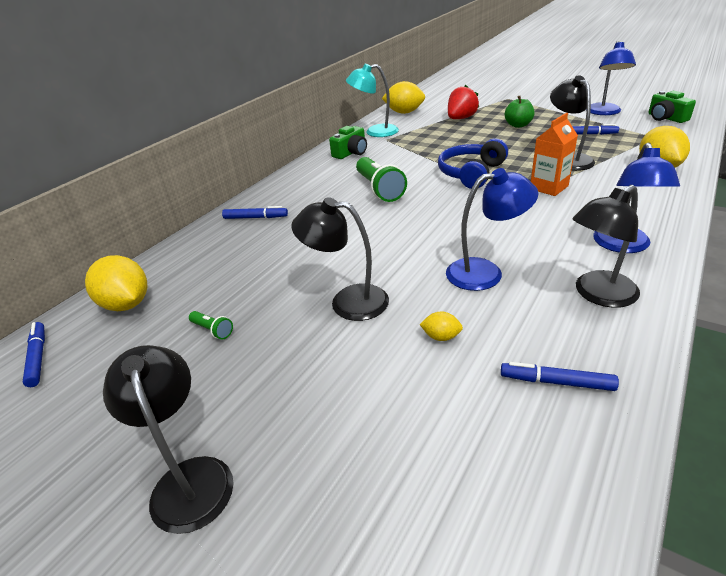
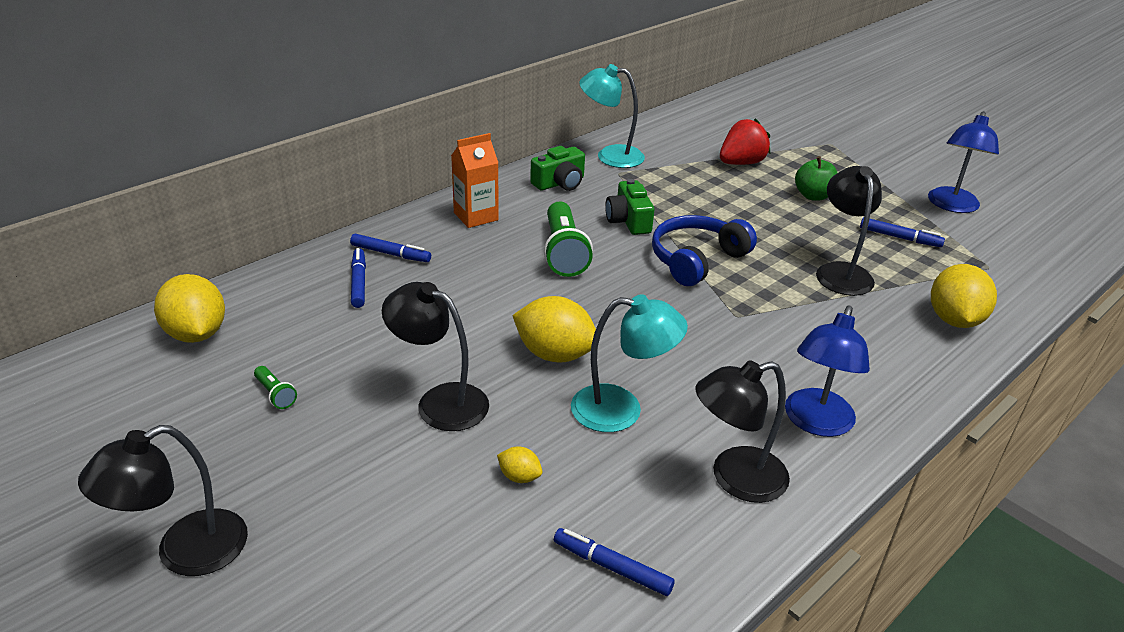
camera: 10 degrees right, 0 degrees up
(38, 357) = (83, 373): blue marker -> blue marker (358, 283)
(189, 478) = (185, 552): black lamp -> black lamp turned 120 degrees counterclockwise
(404, 112) = (669, 131): yellow lemon -> yellow lemon (554, 354)
(485, 272) = (621, 410): blue lamp -> turquoise lamp
(549, 187) = (783, 310): orange carton -> orange carton (476, 216)
(666, 118) = (1033, 239): green camera -> green camera (628, 221)

